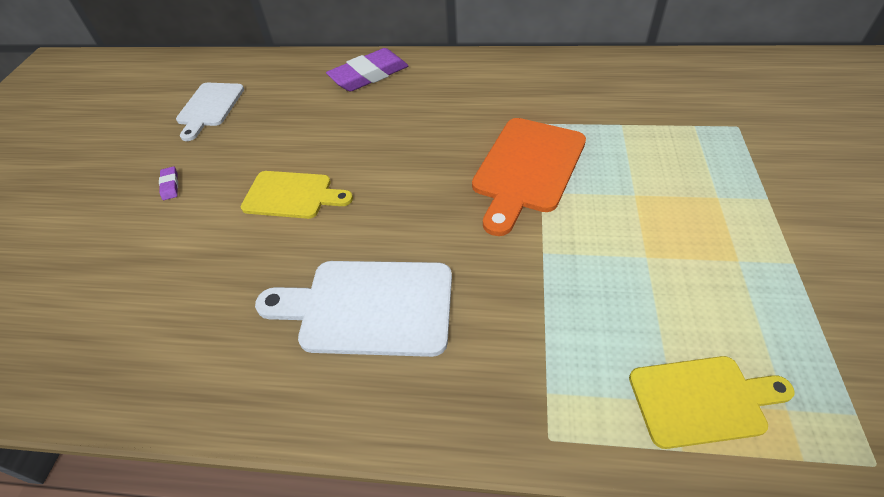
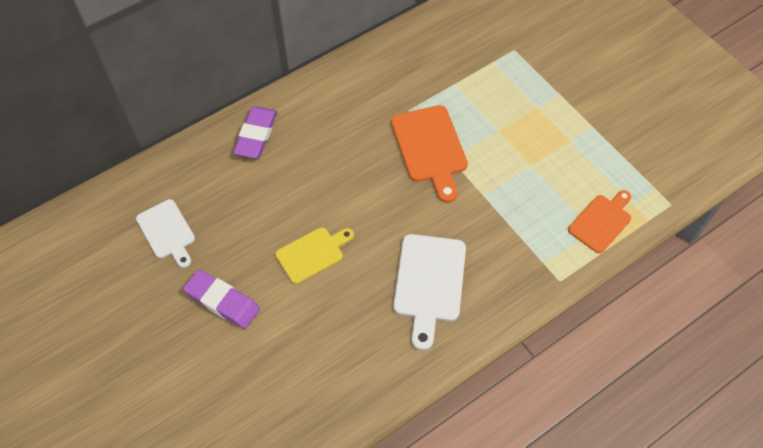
camera: 45 degrees left, 10 degrees up
(170, 185) = (222, 301): purple eraser -> purple eraser, size x2.35
(368, 307) = (429, 283): white cutting board -> white cutting board turned 45 degrees counterclockwise
(702, 400) = (601, 221): yellow cutting board -> orange cutting board

